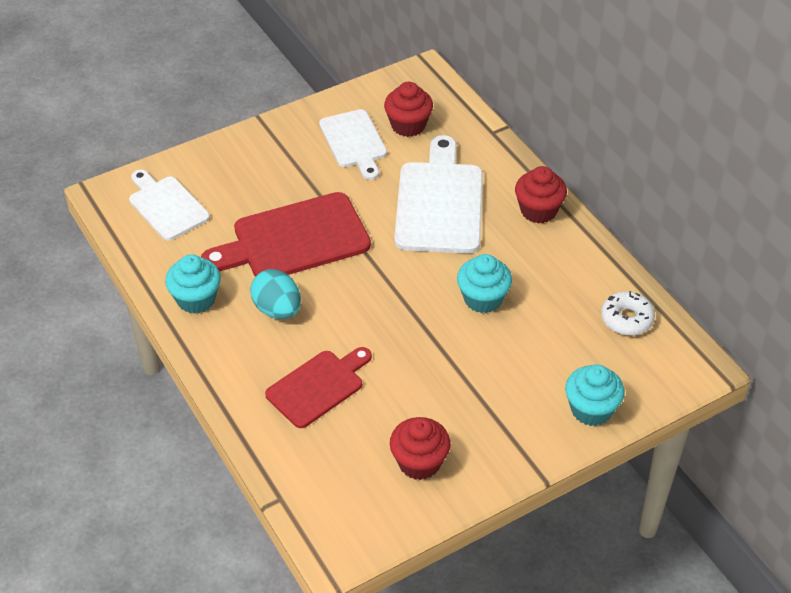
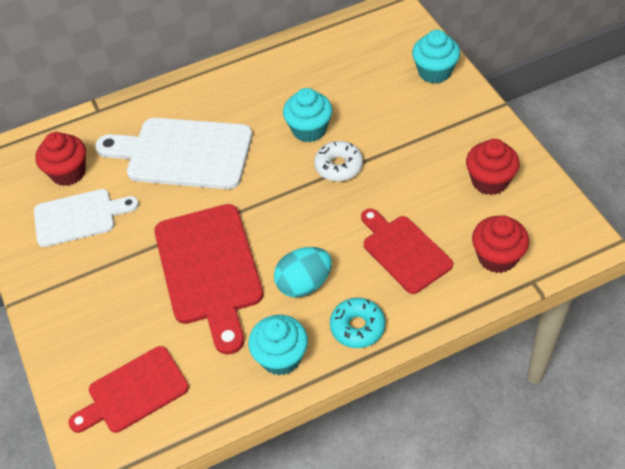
camera: 80 degrees left, 5 degrees up
(166, 206) = (133, 392): white cutting board -> red cutting board
(227, 353) = (357, 327): none -> turquoise donut
(538, 210) = (208, 86): red cupcake -> red cupcake (497, 257)
(626, 319) = (342, 43): white donut -> white donut (338, 166)

